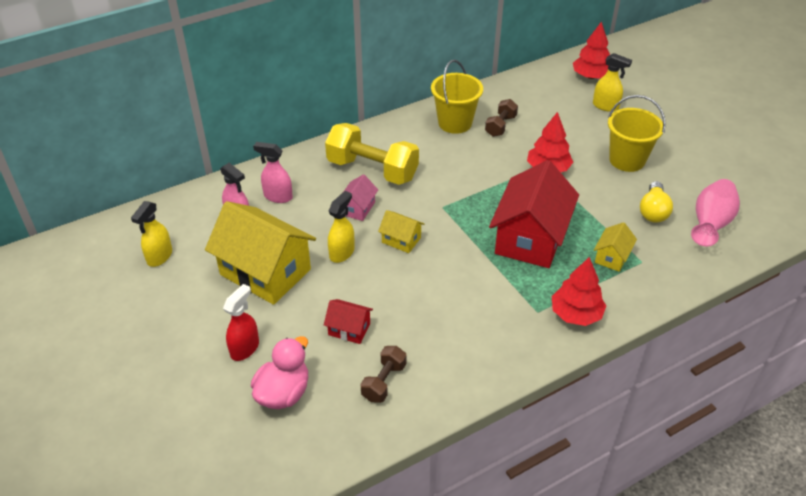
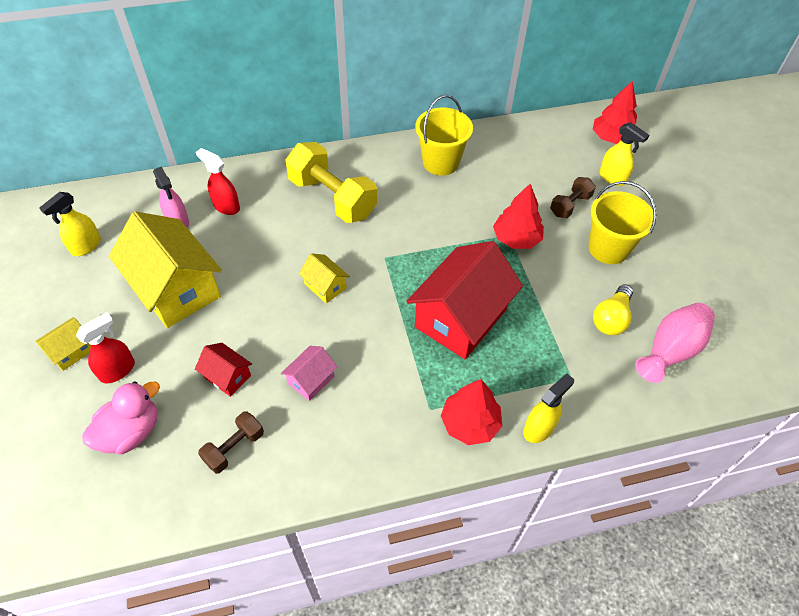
camera: 15 degrees right, 10 degrees up
(278, 196) = (226, 206): pink spray bottle -> red spray bottle
(342, 253) = (260, 286): yellow spray bottle -> yellow spray bottle (539, 428)
(358, 208) = (298, 238): pink house -> pink house (311, 380)
(500, 126) = (487, 176): brown dumbbell -> brown dumbbell (570, 205)
(612, 257) = (540, 363): yellow house -> yellow house (71, 351)

